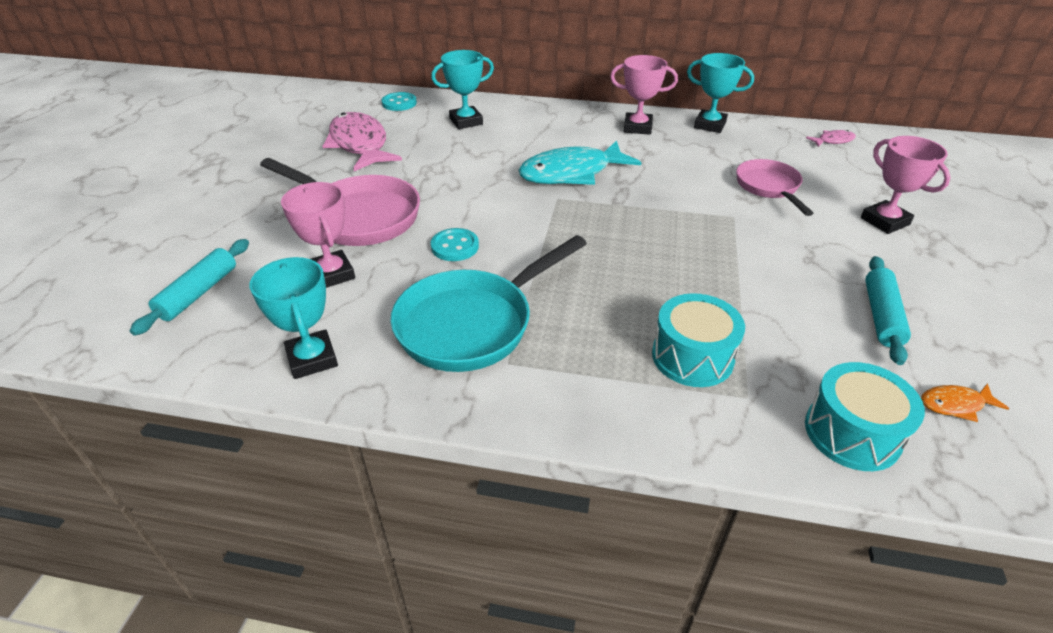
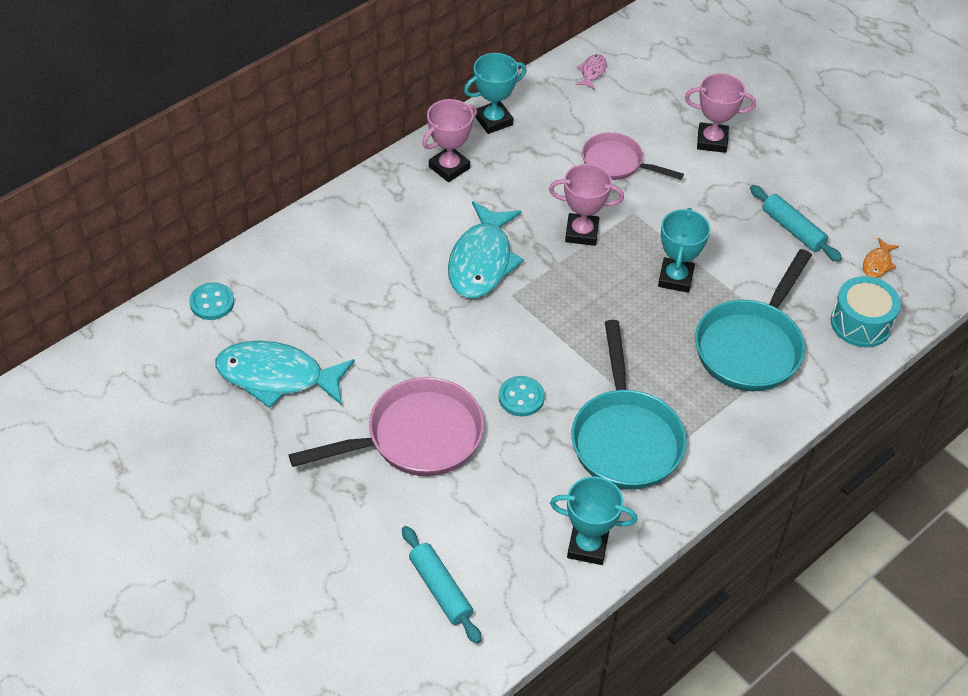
camera: 55 degrees left, 10 degrees up
(332, 274) = (490, 492): pink trophy -> pink trophy (581, 232)
(360, 144) = (277, 377): pink fish -> turquoise fish
(466, 121) = (311, 274): turquoise trophy -> turquoise trophy (675, 278)
(692, 357) = (751, 346): turquoise drum -> turquoise pan

